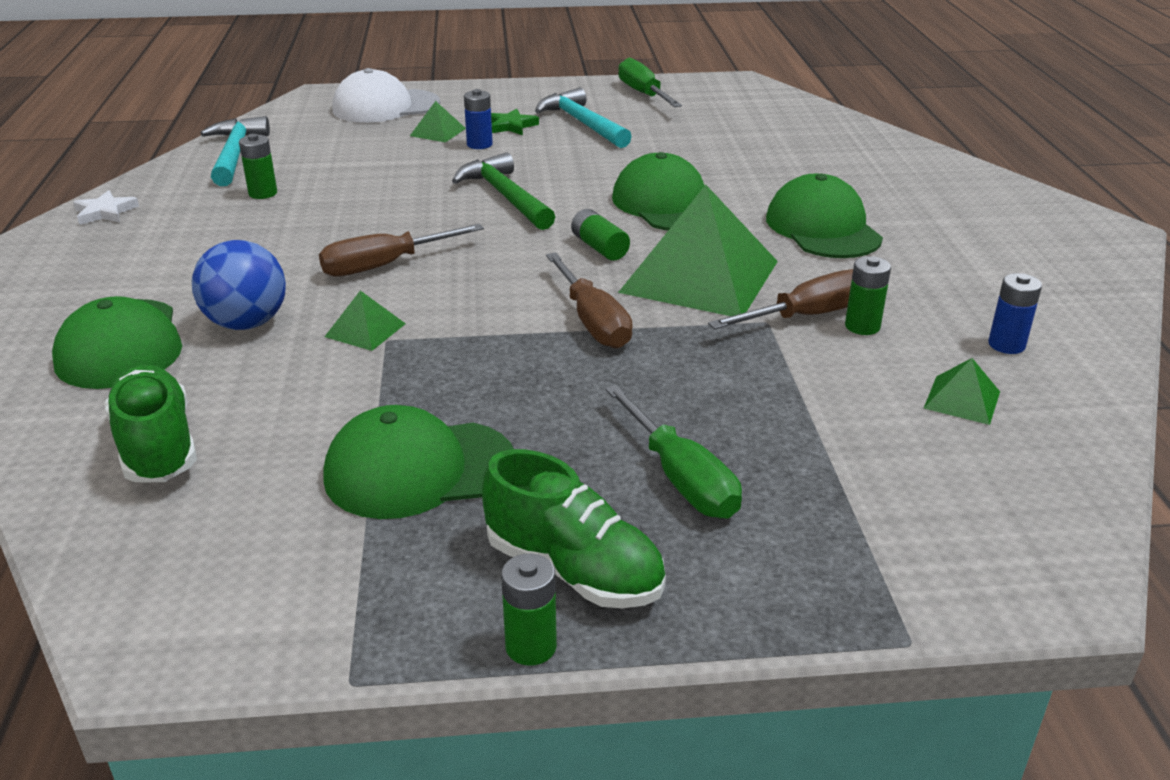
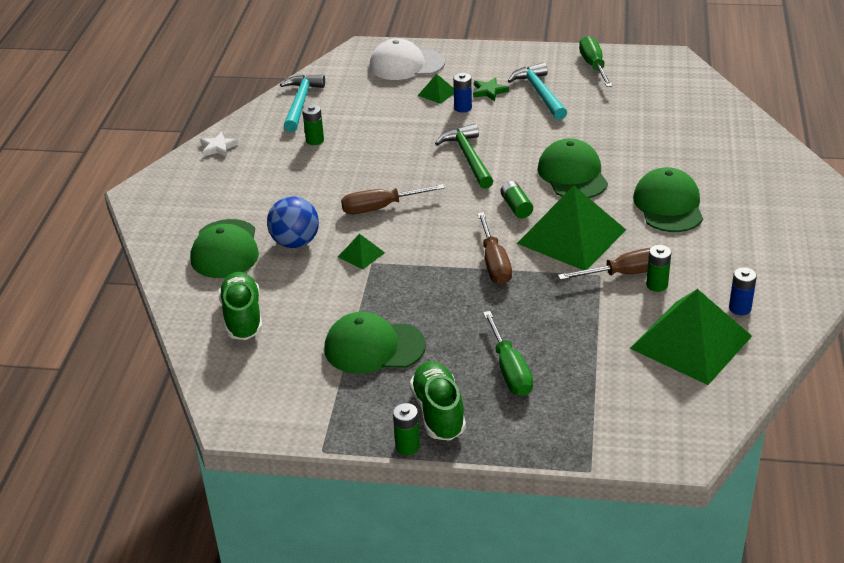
camera: 15 degrees right, 5 degrees up
(574, 570) = (438, 412): green shoe -> green shoe turned 150 degrees counterclockwise
(962, 399) = (691, 342): green pyramid -> green pyramid, size x2.36

